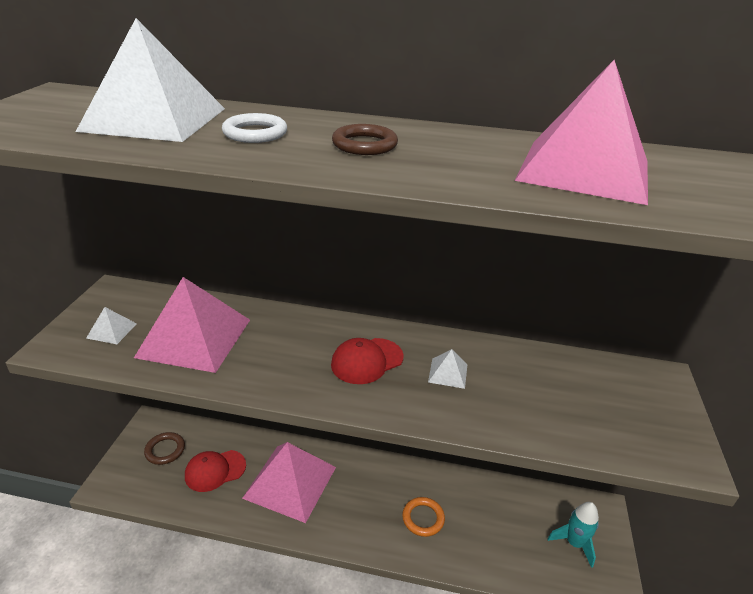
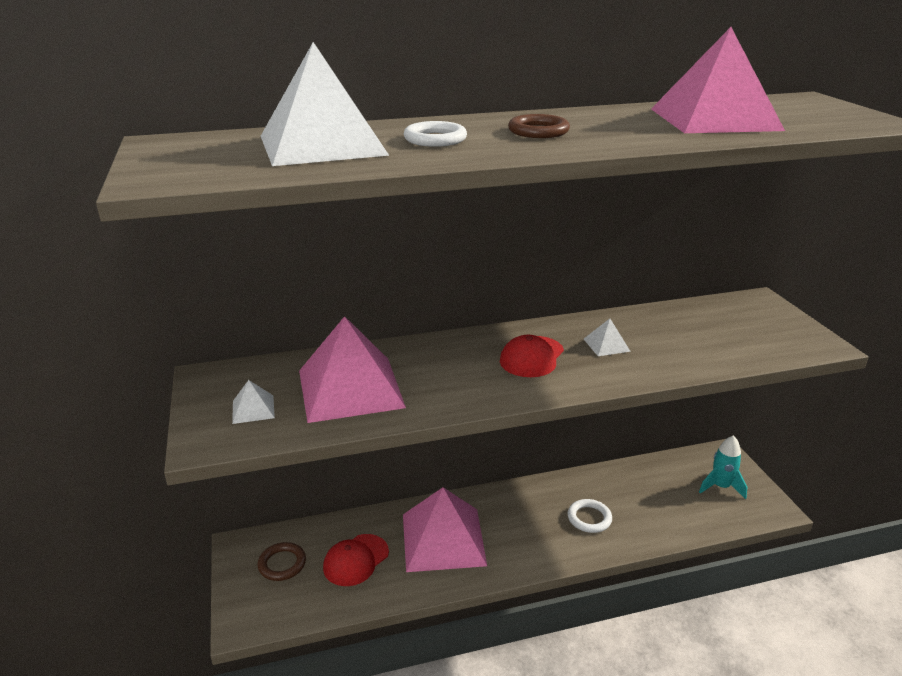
camera: 25 degrees left, 5 degrees down
(423, 518) = (589, 518): orange ring -> white ring

